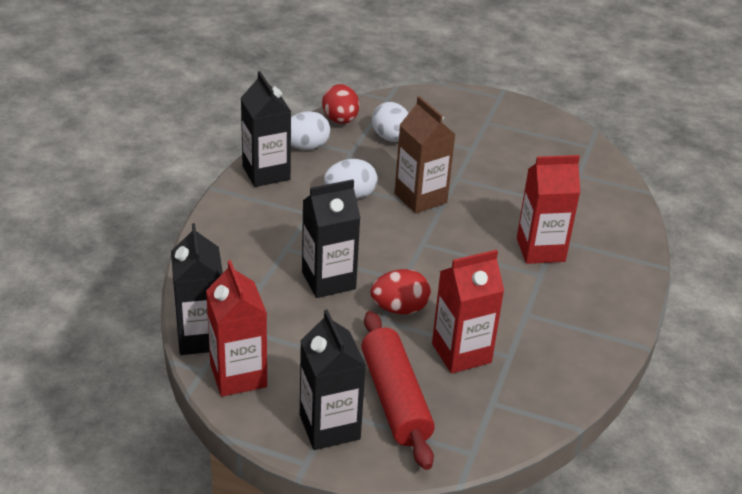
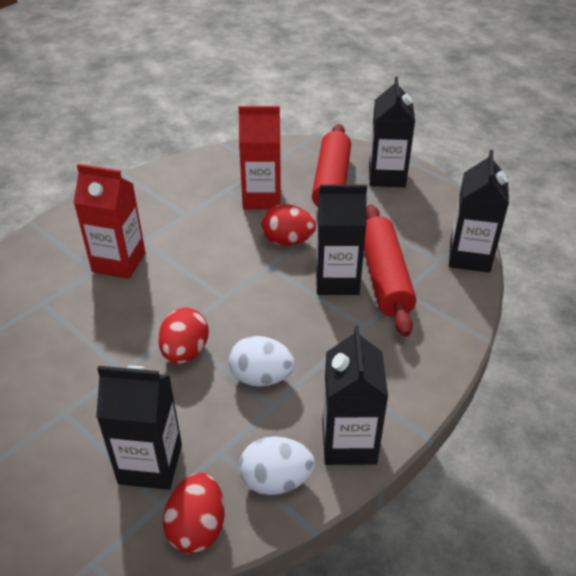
camera: 155 degrees left, 5 degrees up
(238, 376) = (444, 221): red carton -> none
(283, 294) = (385, 277): none -> red rolling pin
(391, 138) = (150, 464): white egg -> black carton
(420, 198) = (185, 352): brown carton -> red egg

